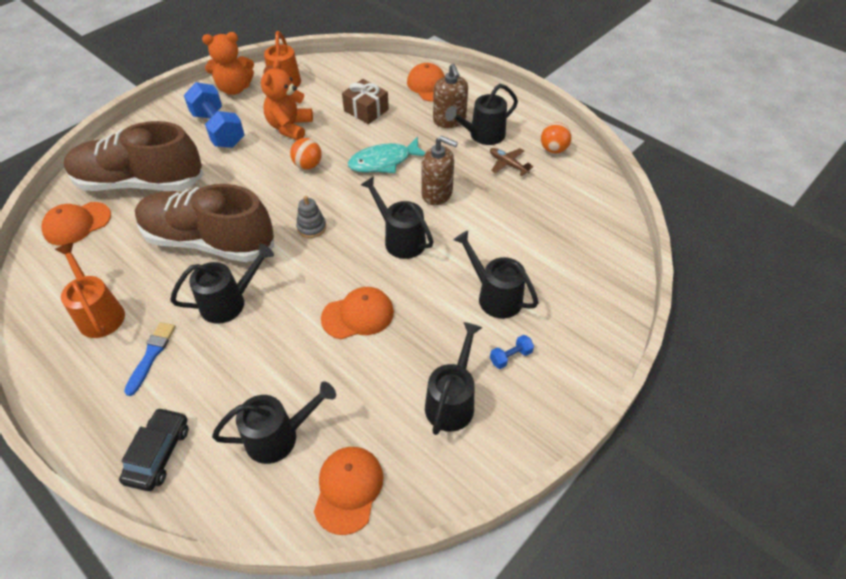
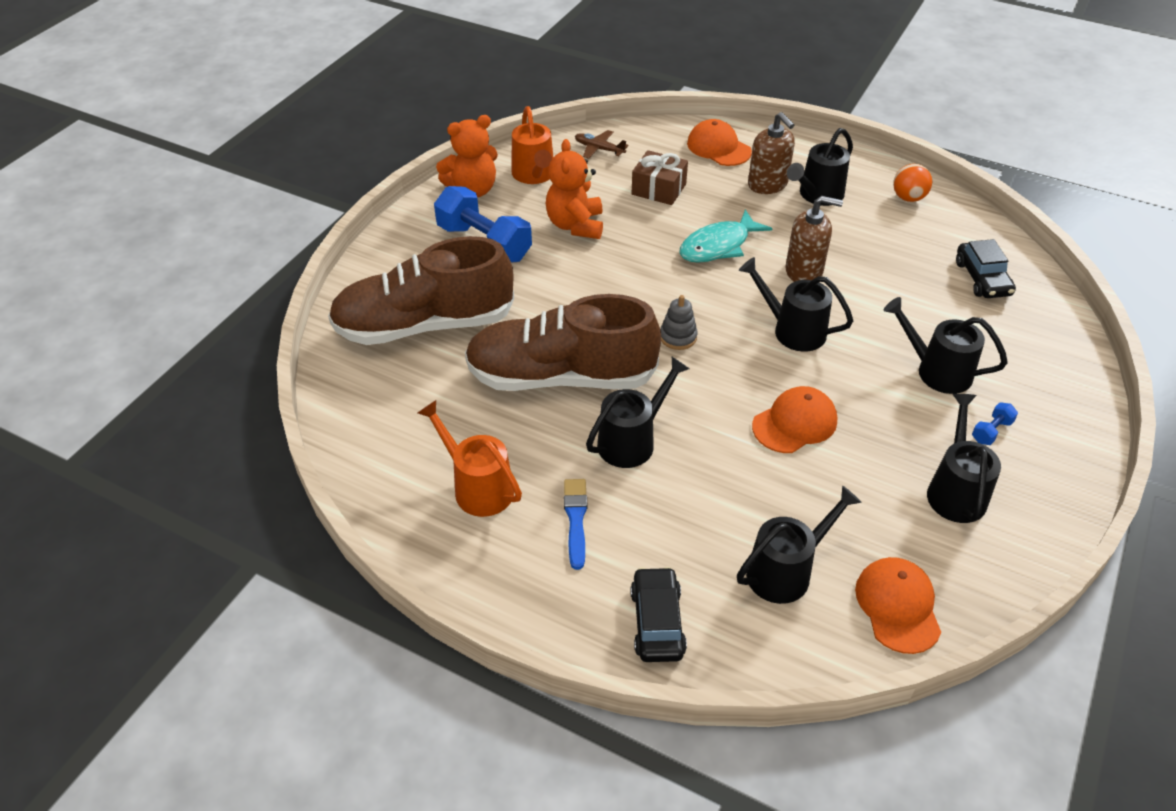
camera: 15 degrees left, 5 degrees down
(77, 224) = (374, 389): orange cap -> none
(308, 165) = (627, 266): orange ball -> none
(508, 164) = (866, 224): brown plane -> brown plane (599, 149)
(576, 226) = (982, 278): none -> black car

